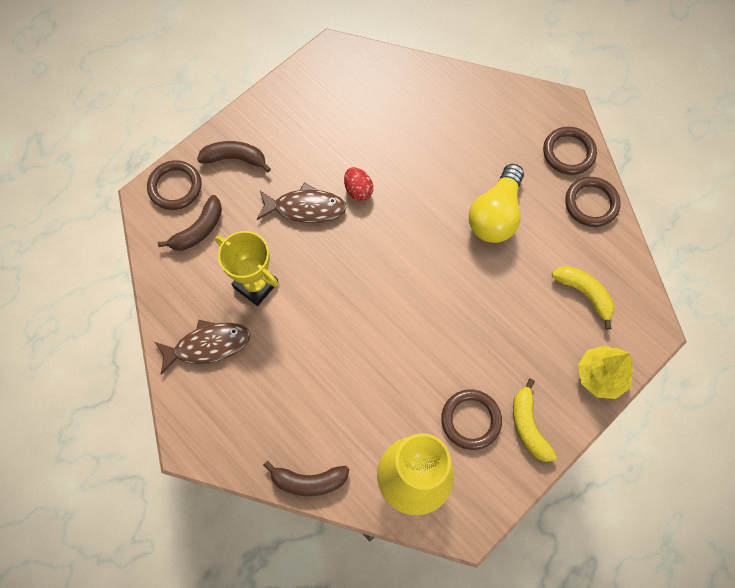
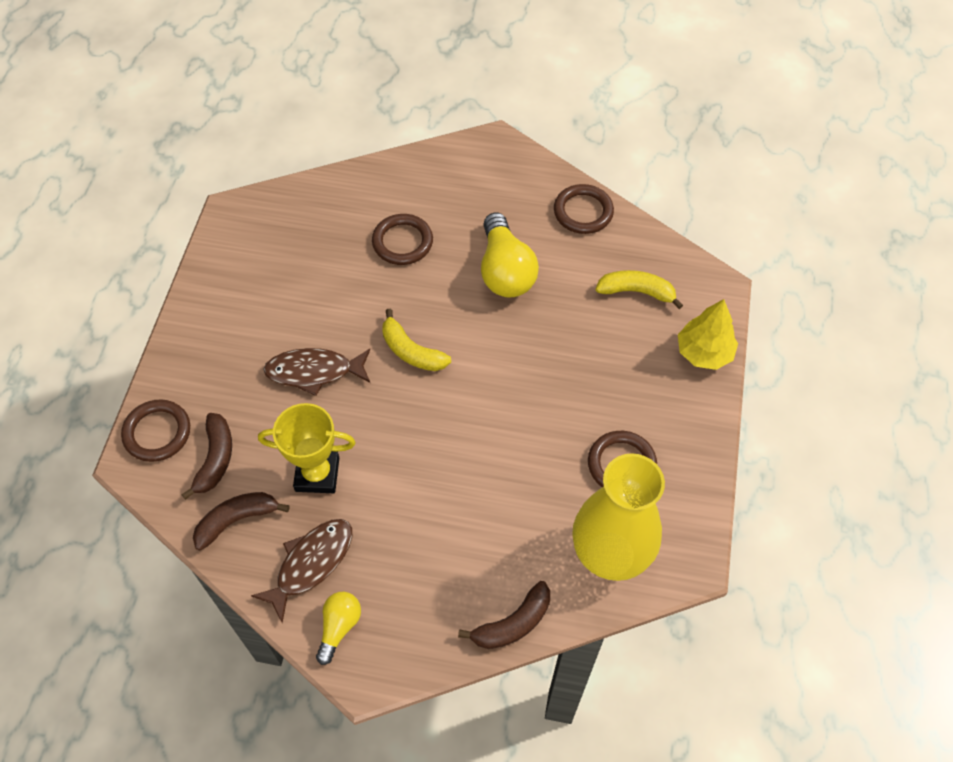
camera: 35 degrees left, 10 degrees down
(195, 402) = (339, 627): none -> yellow light bulb
(235, 158) = (203, 368): brown banana -> brown banana (237, 520)
(305, 208) = (314, 372): brown fish -> brown fish turned 150 degrees counterclockwise
(358, 190) = (356, 324): red egg -> none
(528, 426) = (676, 436): yellow banana -> yellow banana (411, 351)
(568, 152) = (529, 180): brown ring -> brown ring (402, 242)

